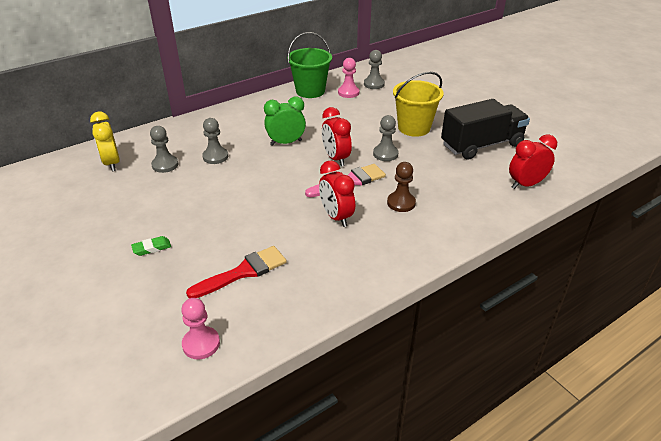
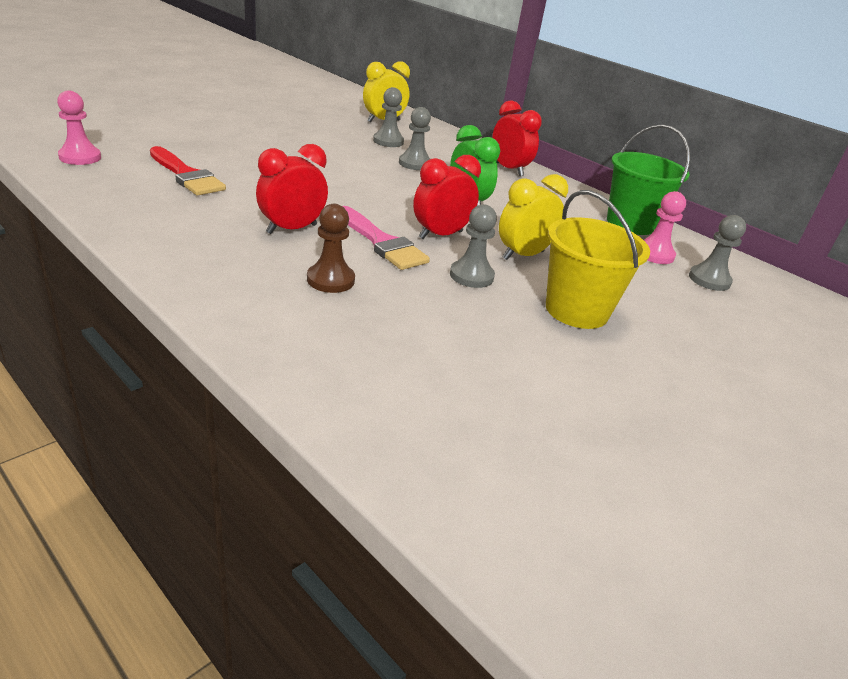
camera: 75 degrees right, 5 degrees down
(152, 248) = (236, 138): green eraser -> none
(357, 133) = (523, 255): none -> yellow clock
(481, 145) = (557, 389): black truck -> none
(526, 184) = (419, 436): red clock -> red clock (509, 169)

